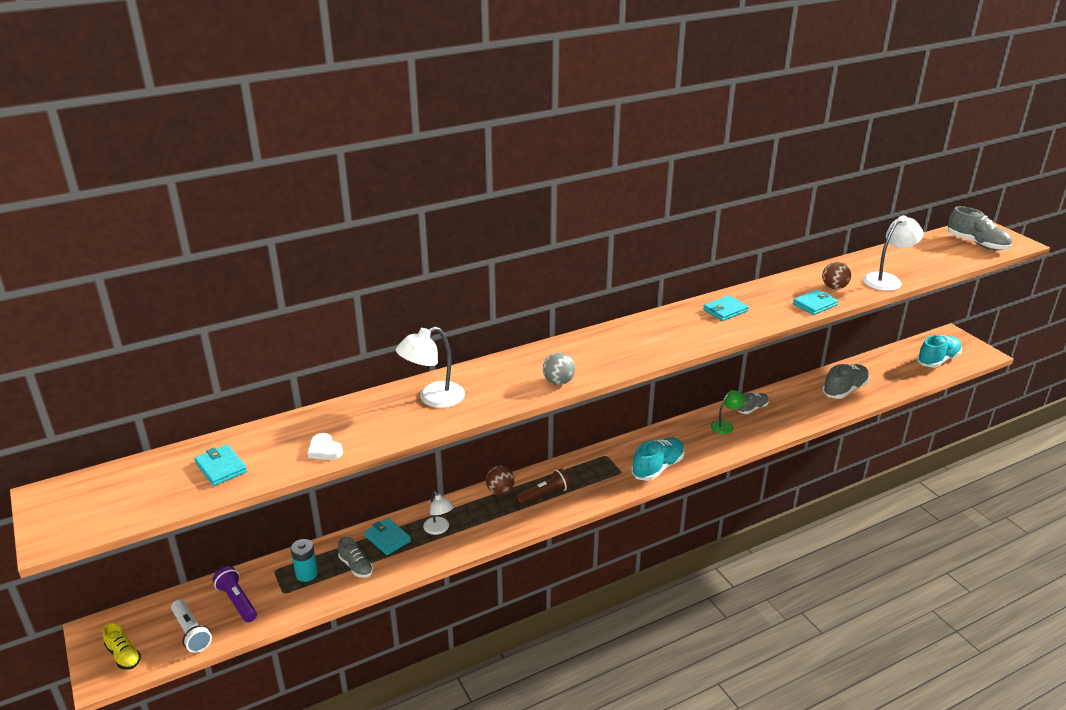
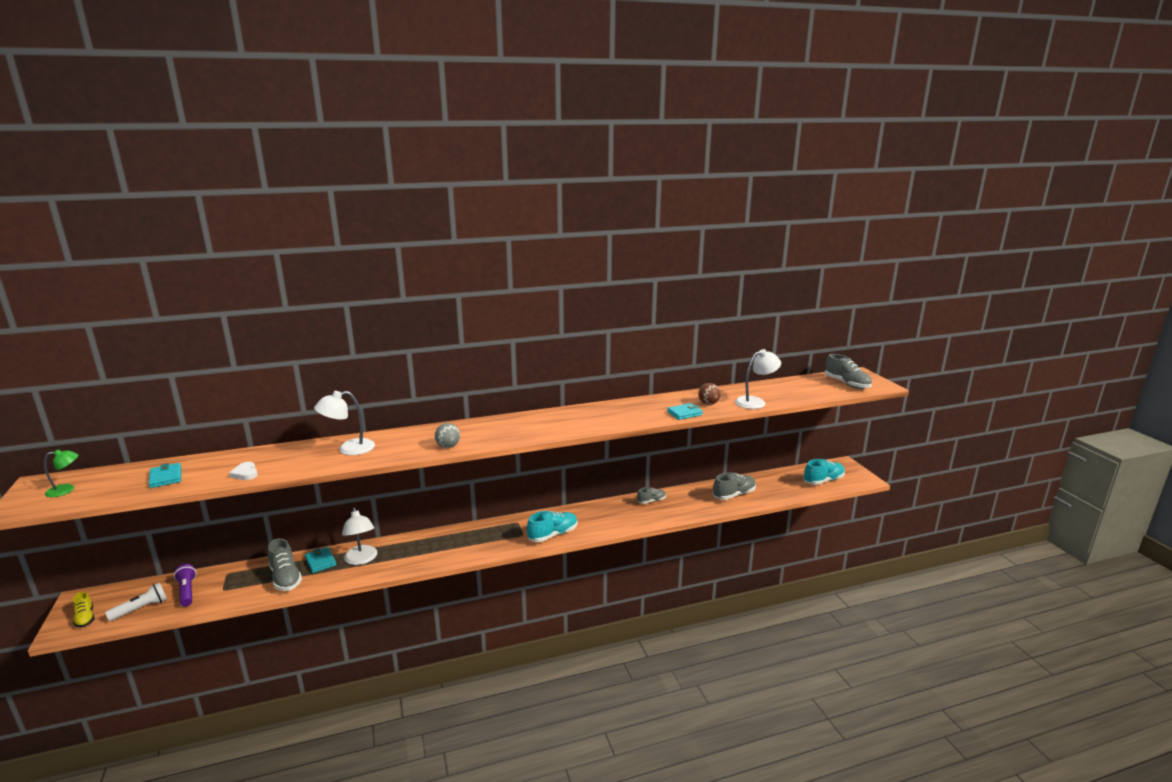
camera: 10 degrees right, 10 degrees down
(191, 632) = (141, 609): white flashlight -> white flashlight turned 105 degrees counterclockwise
(306, 574) = (247, 579): turquoise battery -> none
(356, 566) = (285, 578): grey shoe -> grey shoe, size x1.65
(439, 529) = (362, 559): white lamp -> white lamp, size x1.59
(500, 491) = (423, 538): brown ball -> none
(544, 495) = (454, 544): brown flashlight -> none
(725, 310) = (611, 412): turquoise wallet -> none
(725, 425) = (623, 511): green lamp -> green lamp (66, 490)

